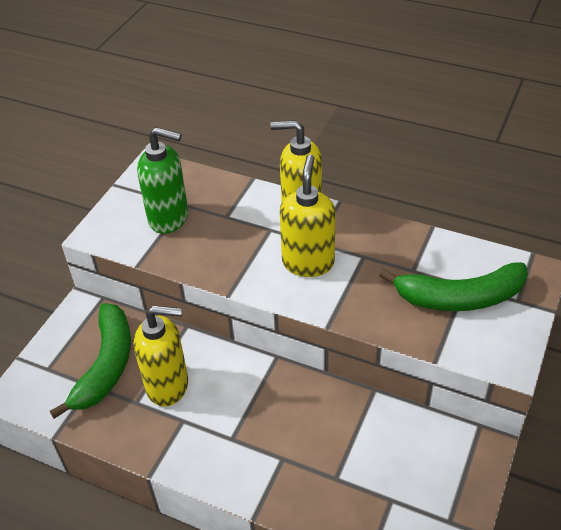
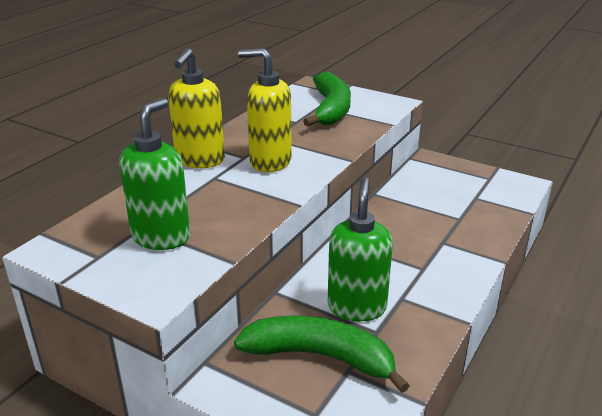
camera: 85 degrees left, 15 degrees down
(168, 386) = (357, 307): yellow soap dispenser -> green soap dispenser

